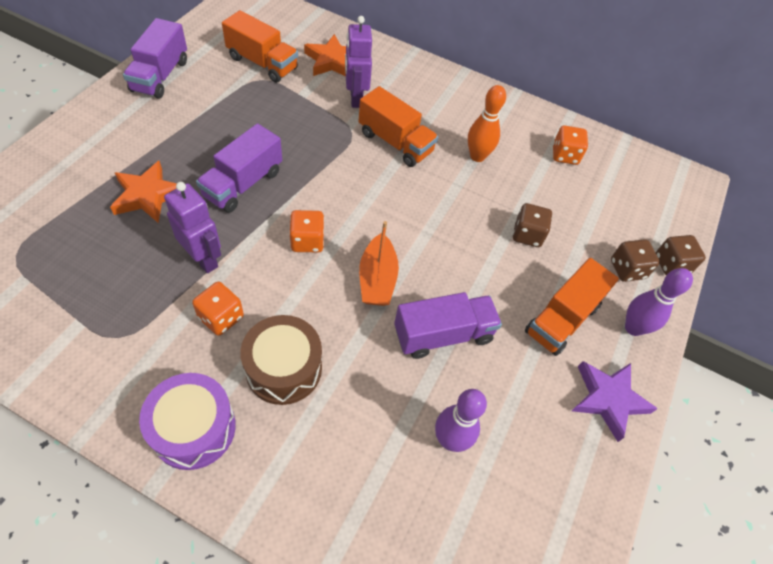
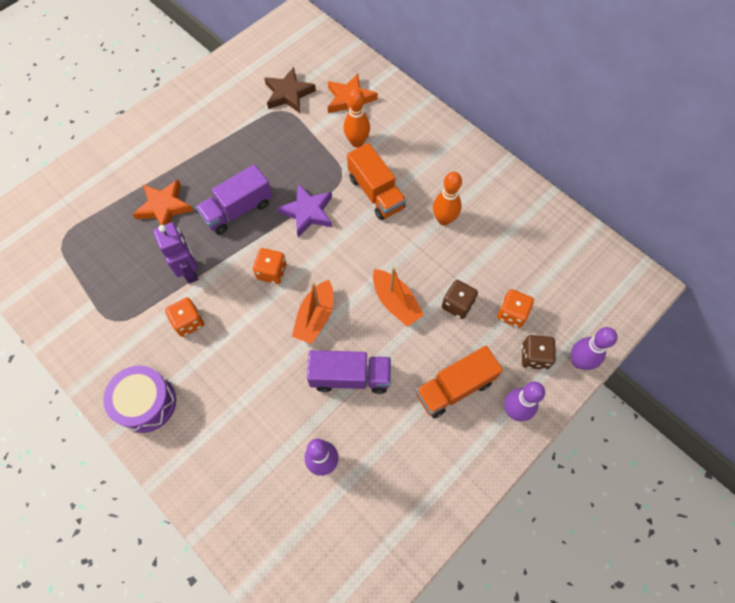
camera: 25 degrees right, 10 degrees up
(160, 76) = (202, 95): purple truck -> none
(262, 63) = (289, 94): orange truck -> brown star
(284, 368) = (221, 374): brown drum -> none
(355, 98) = (357, 142): purple robot -> orange bowling pin
(461, 245) = (395, 302): none -> orange boat
(565, 155) = (527, 233): orange dice -> orange dice (512, 313)
(608, 399) = (463, 465): purple star -> purple star (307, 212)
(671, 264) = (579, 361): brown dice -> purple bowling pin

